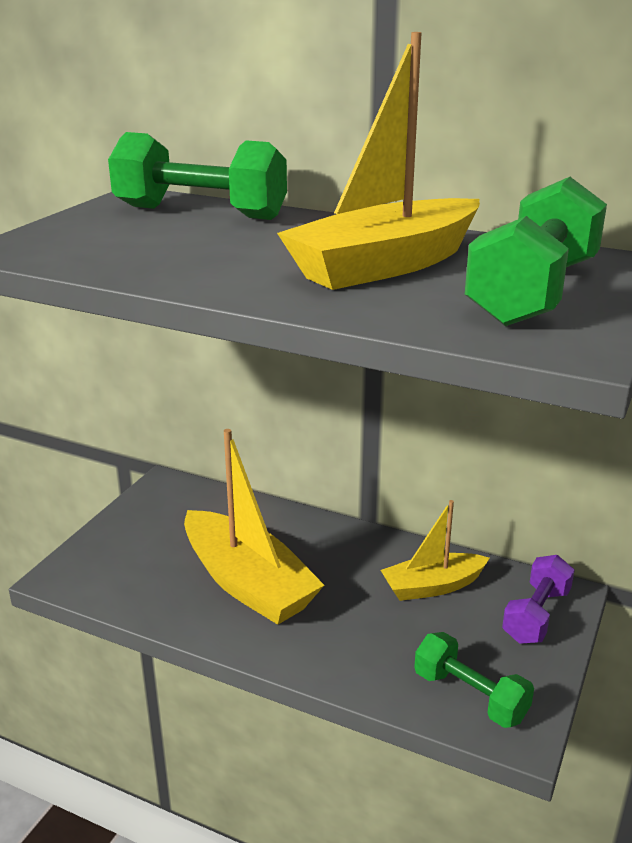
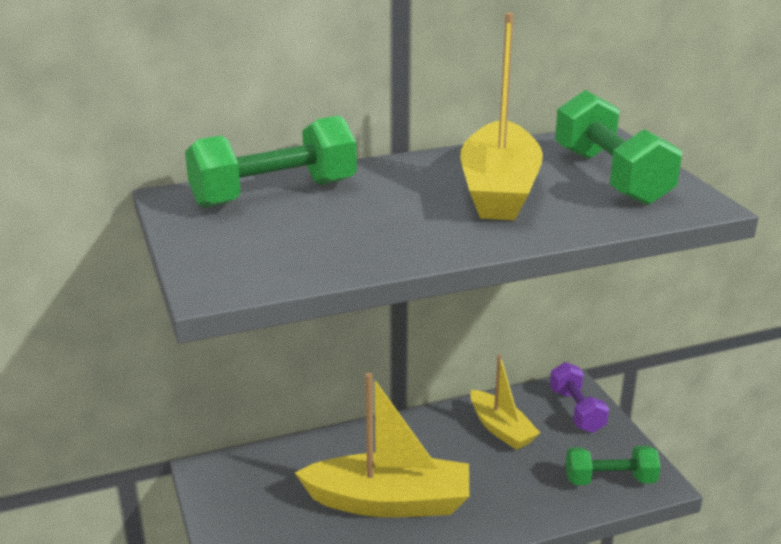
camera: 45 degrees left, 0 degrees up
(433, 586) = (501, 429): yellow boat -> yellow boat turned 60 degrees counterclockwise

